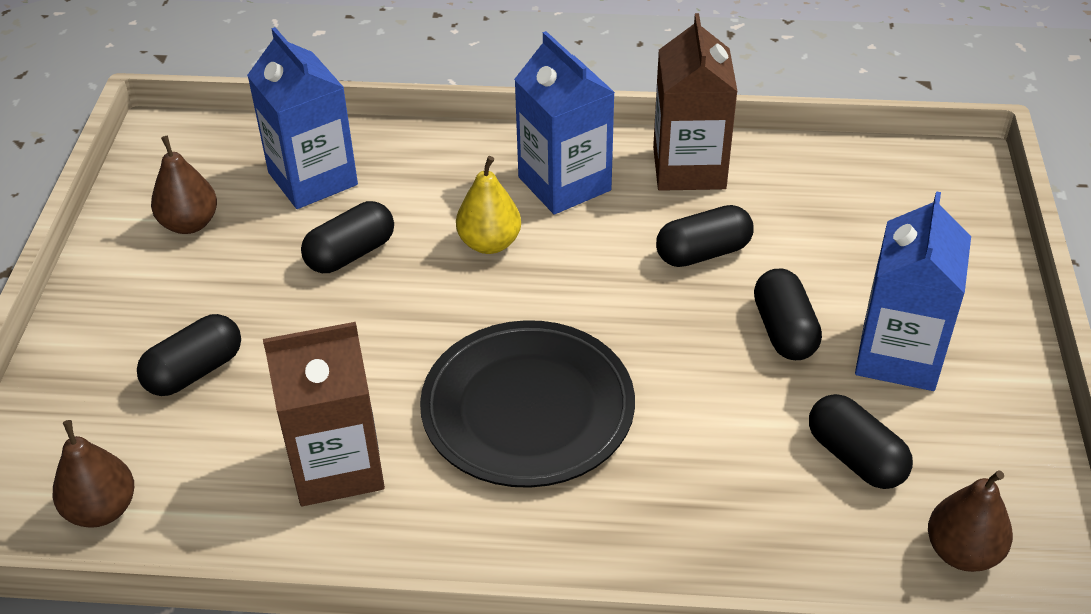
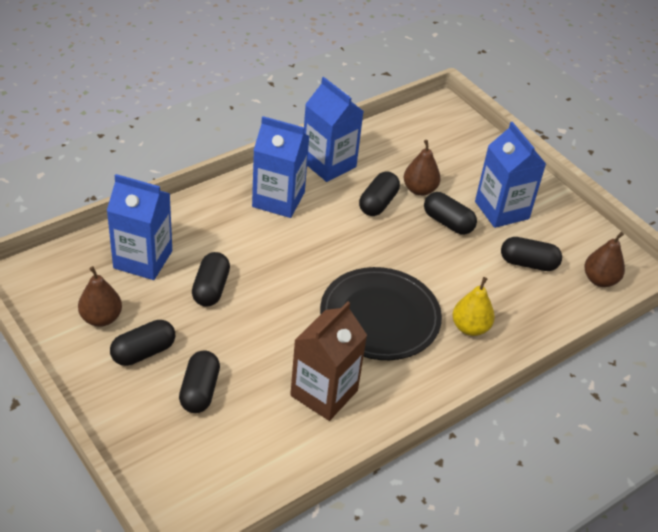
camera: 45 degrees left, 0 degrees up
(102, 509) = (234, 483): brown pear -> brown pear (419, 189)
(188, 288) = (143, 352): none -> black capsule
(489, 243) = (275, 248): yellow pear -> yellow pear (470, 327)
(689, 168) = (328, 164): brown carton -> blue carton

